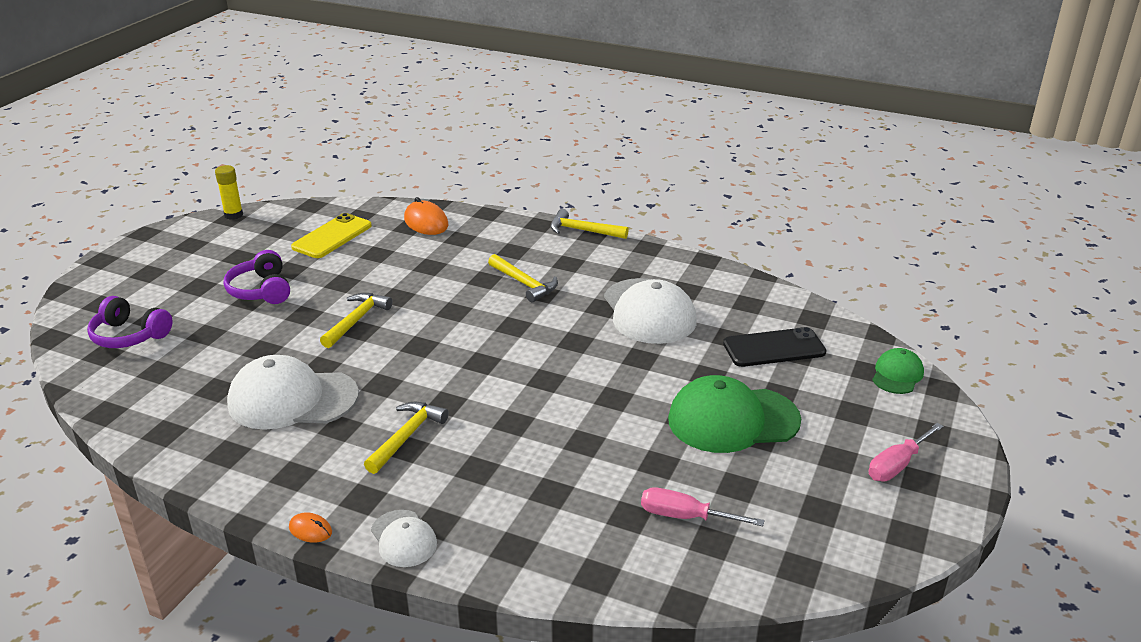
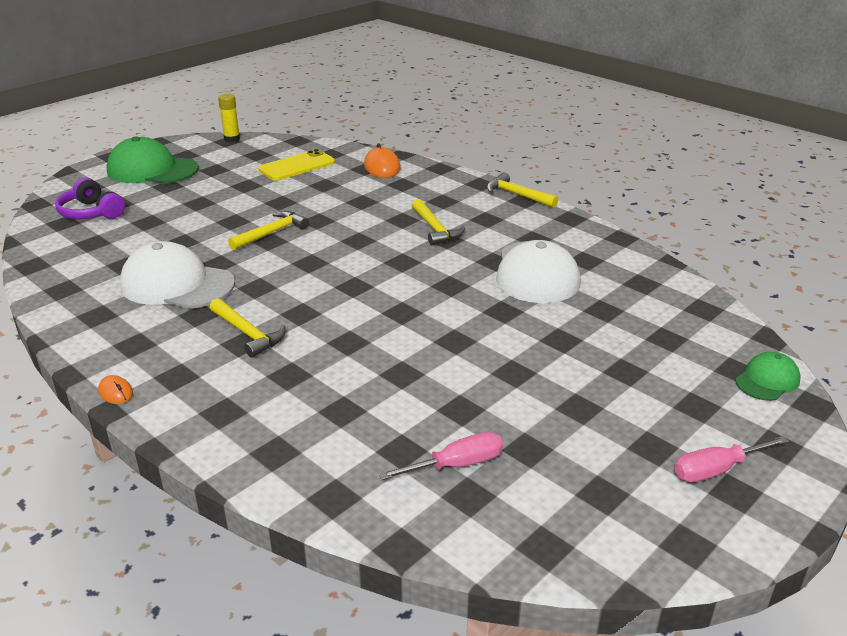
camera: 20 degrees right, 0 degrees up
(261, 290) = (213, 197): purple headphones -> none
(403, 539) = (185, 419): white cap -> none
(407, 436) = (248, 334): yellow hammer -> yellow hammer turned 90 degrees clockwise
(685, 517) = (456, 465): pink screwdriver -> pink screwdriver turned 120 degrees clockwise
(732, 420) = (561, 385): green cap -> green cap (152, 170)
(774, 348) = (644, 328): black phone -> none

